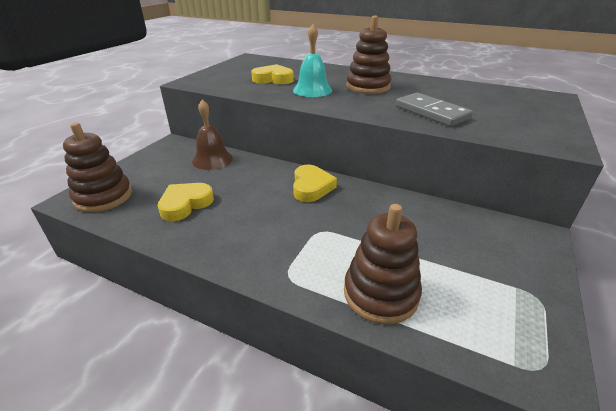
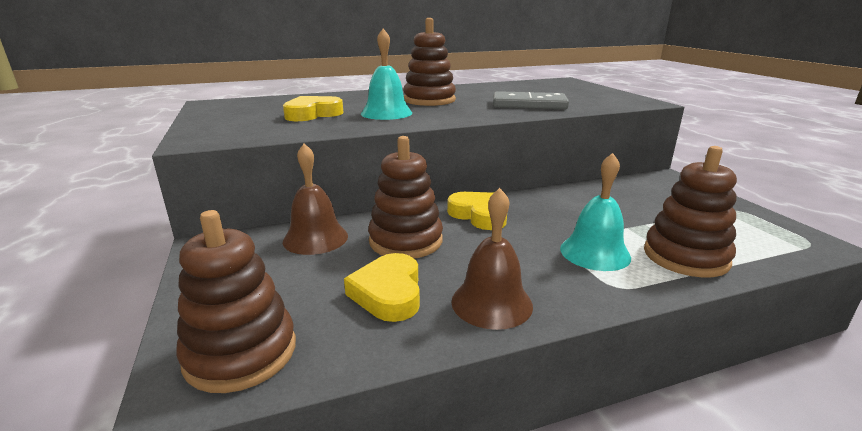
camera: 45 degrees left, 10 degrees down
(211, 238) = (491, 303): none -> brown bell
(244, 182) = (406, 241): none -> brown stacking toy
(324, 249) = (595, 252): none -> turquoise bell

